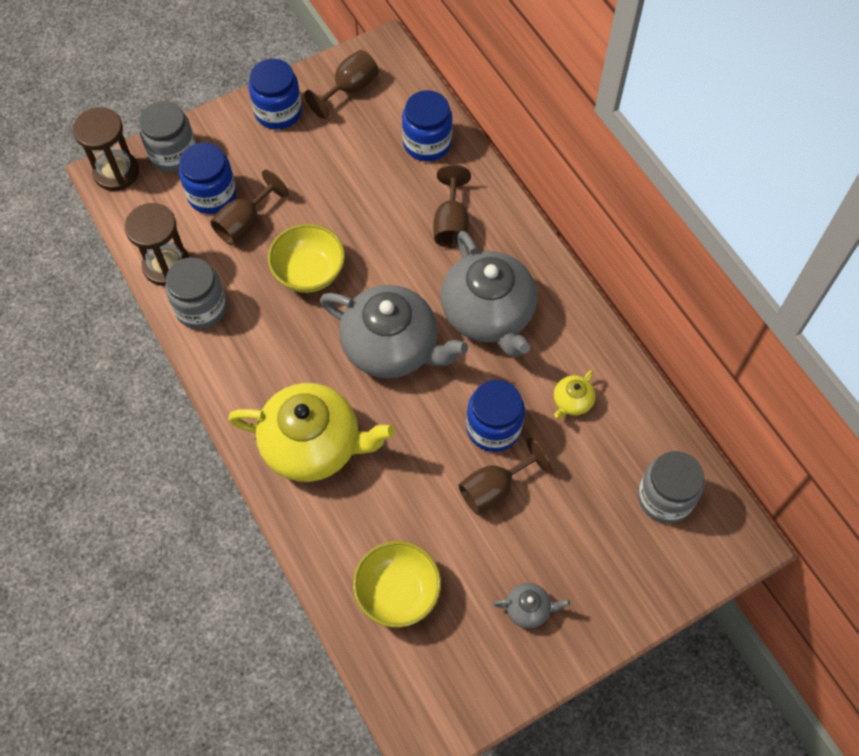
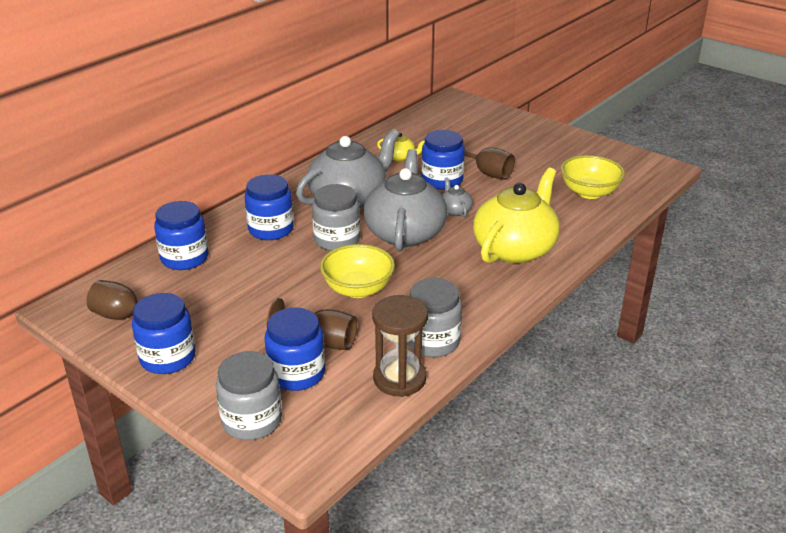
camera: 110 degrees left, 30 degrees down
(116, 172) = (296, 461): brown hourglass -> none
(313, 445) = (515, 248): yellow teapot -> yellow teapot turned 45 degrees clockwise
(451, 224) = (271, 229): brown goblet -> blue jar
(528, 609) = (554, 149): grey teapot -> grey teapot (455, 210)
(665, 497) = (445, 121): grey jar -> grey jar (337, 240)

